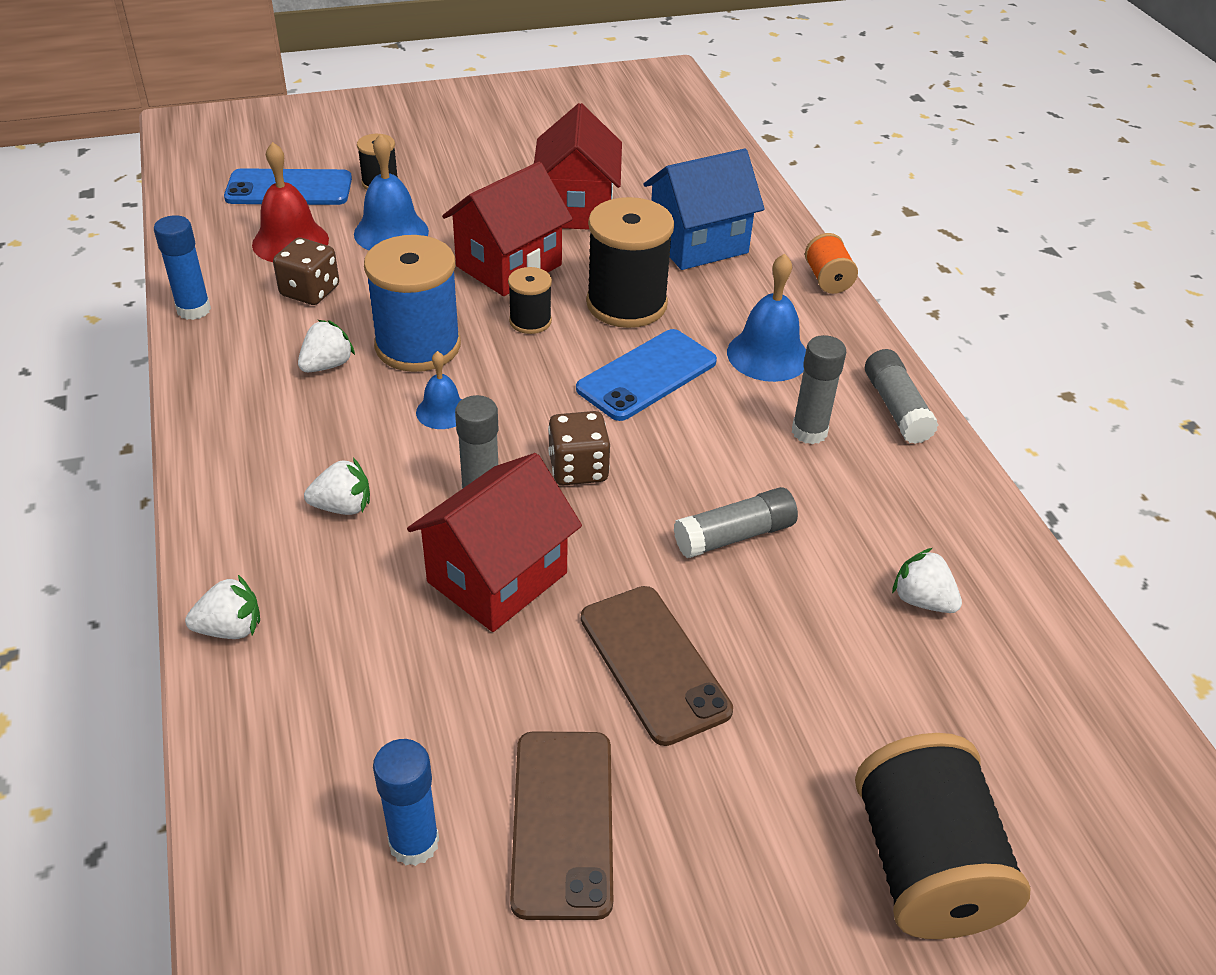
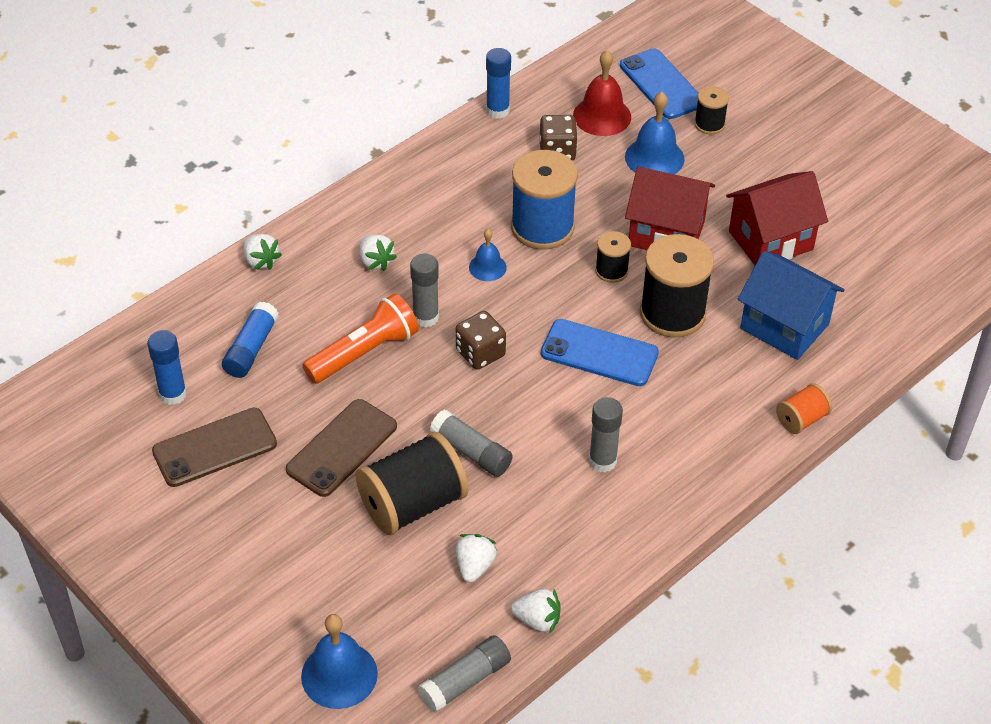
camera: 65 degrees right, 5 degrees up
(327, 365) = (491, 195): white strawberry -> white strawberry (537, 620)
(395, 702) = (251, 348): none -> blue glue stick
(497, 577) = (364, 353): red house -> orange flashlight
(768, 355) = (674, 412): blue bell -> blue bell (339, 675)
(896, 408) = (666, 504): grey glue stick -> grey glue stick (465, 681)
(924, 866) = (268, 615): black spool -> black spool (412, 504)

